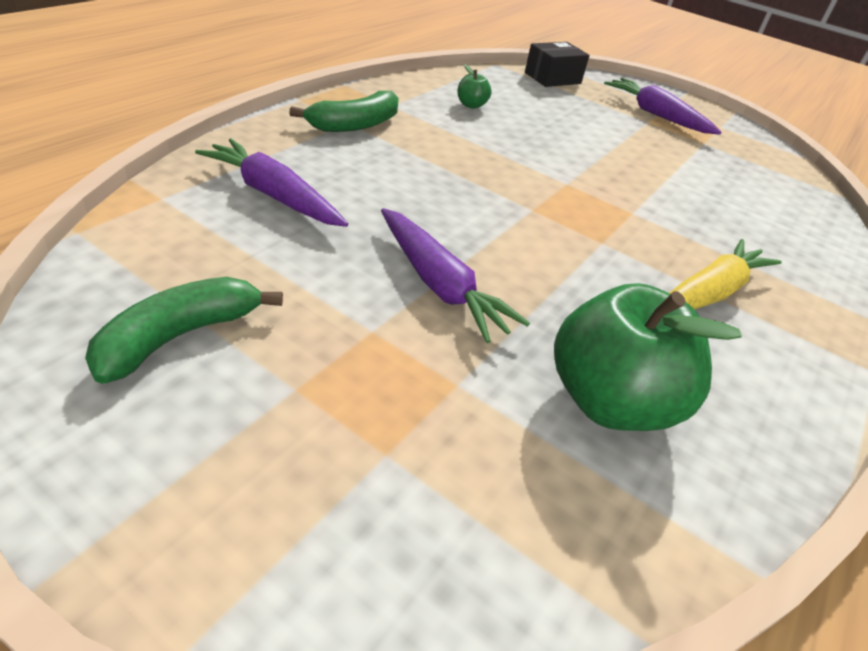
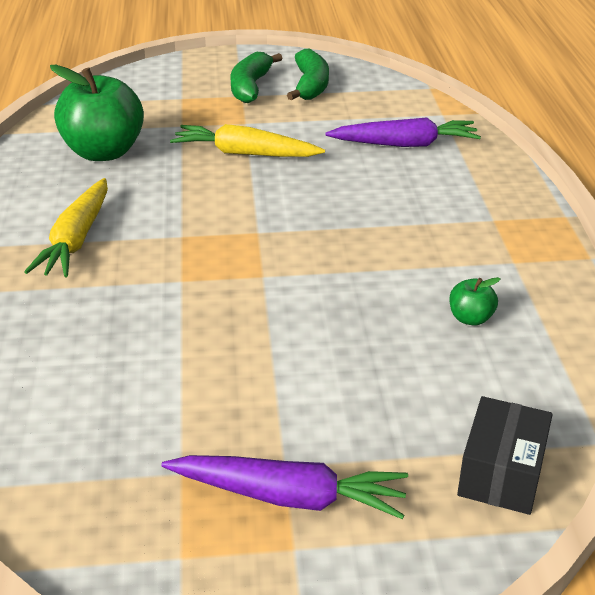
camera: 145 degrees right, 5 degrees down
(355, 125) = (484, 220): green banana -> green banana (250, 87)
(440, 285) = (244, 153): purple carrot -> yellow carrot

